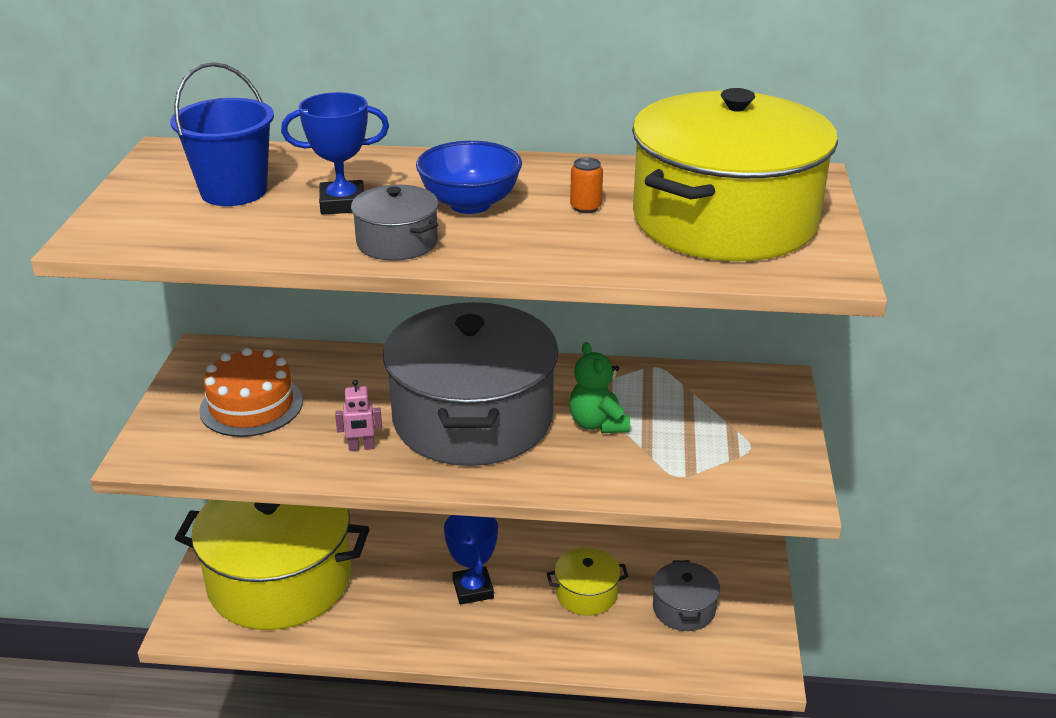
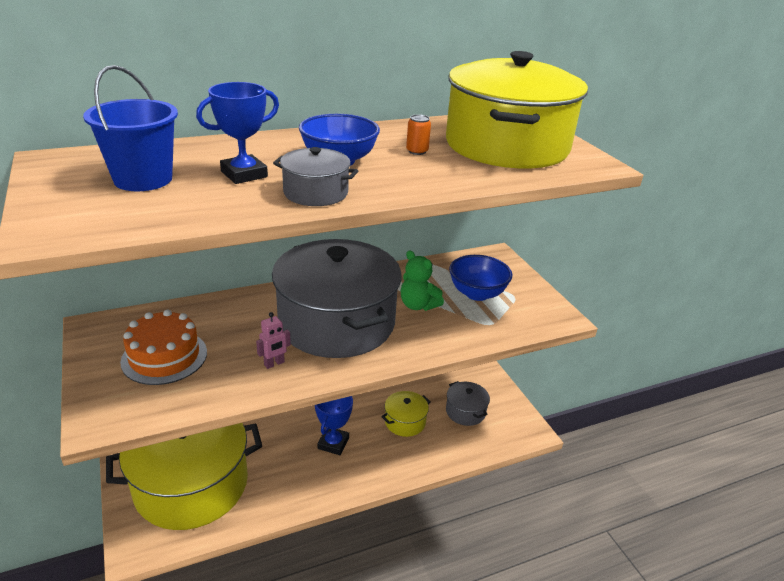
camera: 30 degrees left, 0 degrees up
(473, 589) = (333, 443): blue trophy -> blue trophy turned 60 degrees clockwise
(696, 429) = (477, 293): none -> blue bowl

